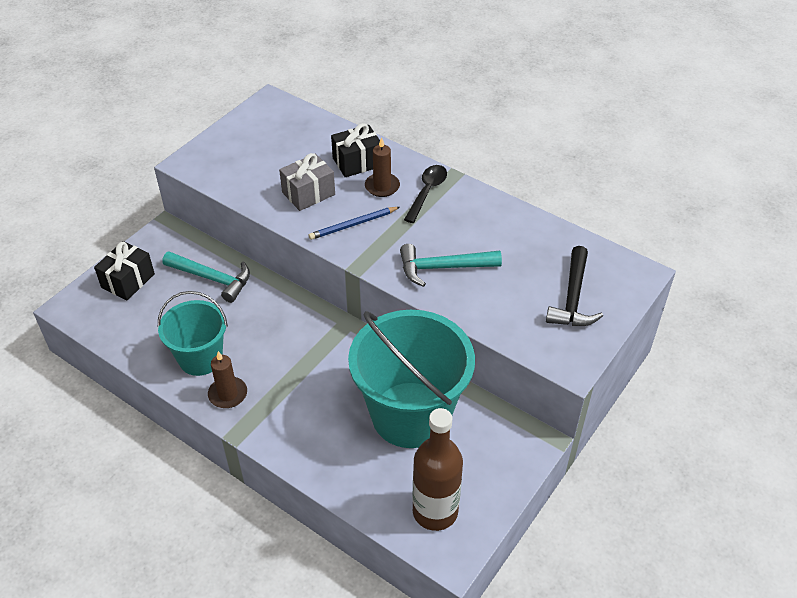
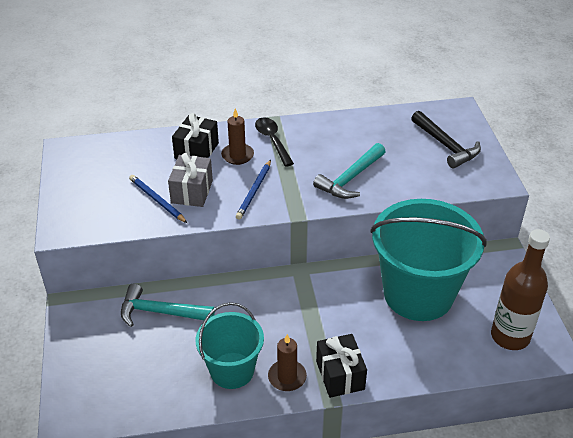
camera: 45 degrees left, 5 degrees down
(128, 281) = (92, 363): black gift -> black gift (340, 375)
(212, 278) = (161, 312): turquoise hammer -> turquoise hammer turned 150 degrees counterclockwise
(276, 183) = (157, 200): none -> blue pencil

